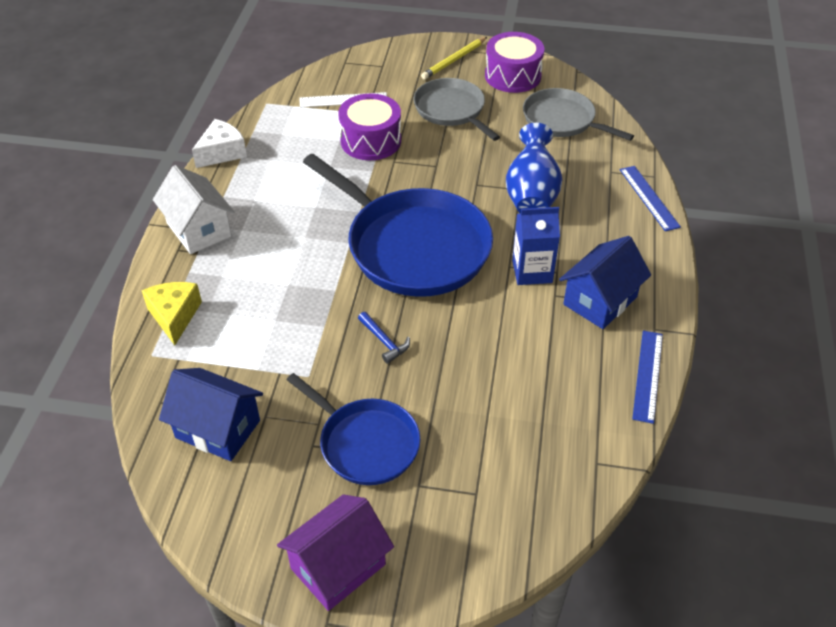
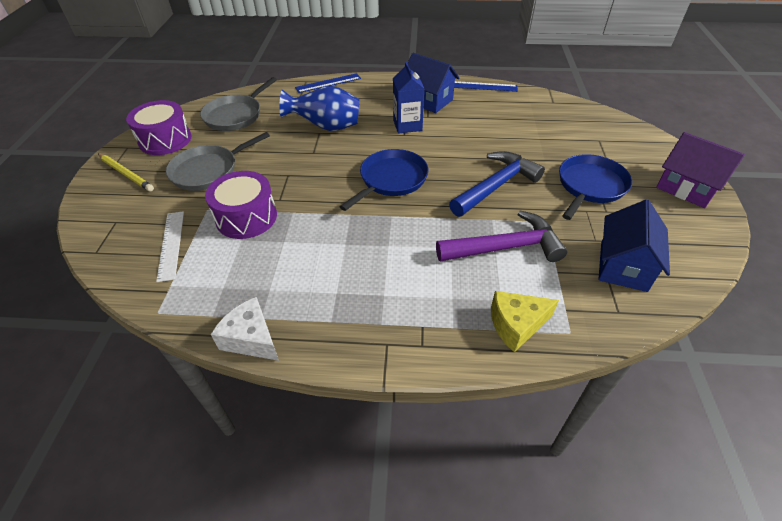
camera: 95 degrees left, 0 degrees up
(199, 229) = (388, 332): white house -> none
(276, 329) = (505, 247): none -> purple hammer
(384, 341) = (496, 186): blue hammer -> blue hammer, size x2.13
(413, 247) = (391, 180): blue pan -> blue pan, size x0.58

